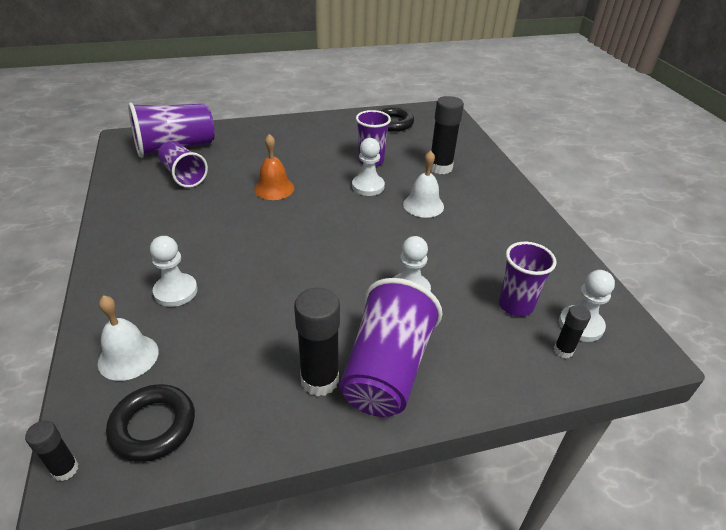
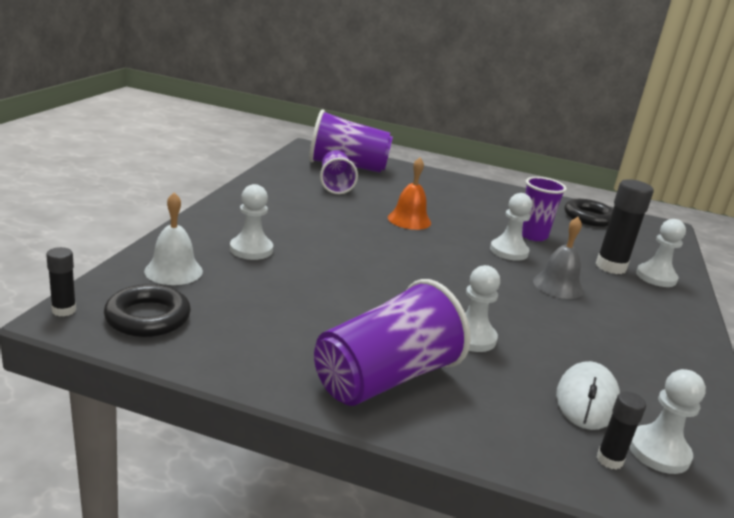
camera: 30 degrees right, 15 degrees down
(319, 380) = (312, 355): black glue stick -> none
(423, 205) = (558, 286): white bell -> grey bell
(472, 163) = (656, 277): none -> white pawn
(515, 305) = (587, 400): purple cup -> white mouse

